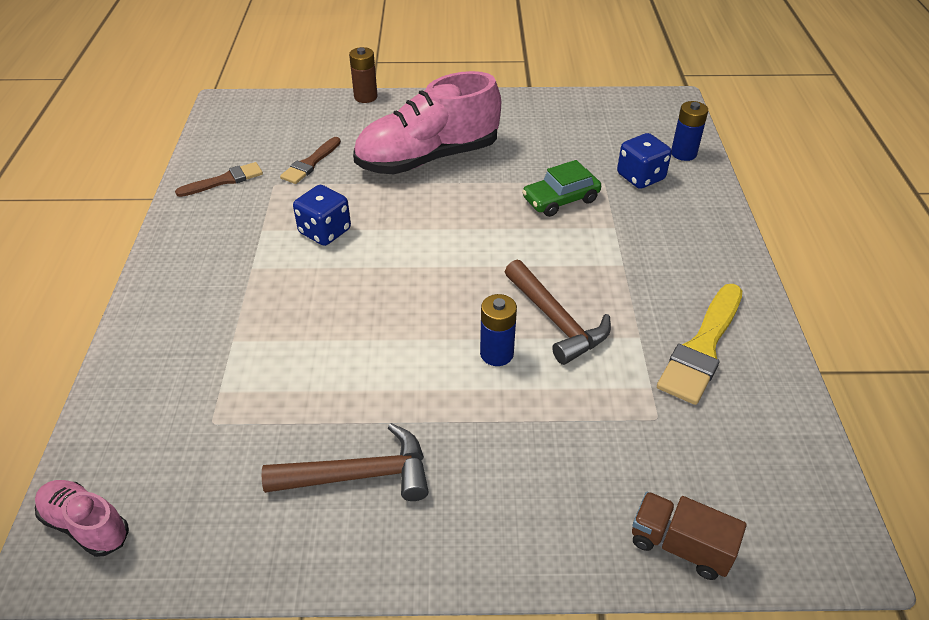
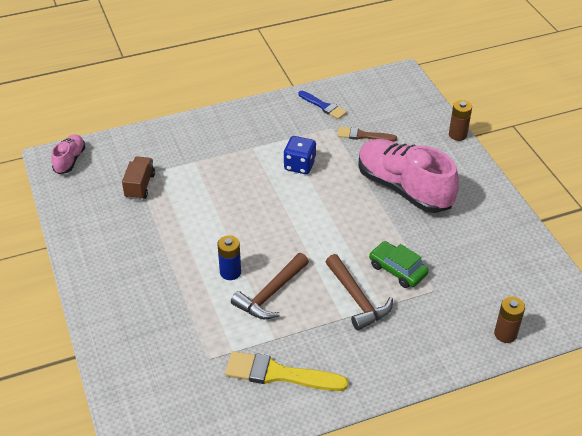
camera: 70 degrees right, 0 degrees up
(224, 180) = (323, 106): brown brush -> blue brush
(359, 475) = (125, 240): brown hammer -> brown hammer (357, 299)
(640, 177) = (454, 311): blue dice -> none
(680, 546) = (121, 382): brown truck -> brown truck (140, 186)
(683, 153) = (505, 334): blue battery -> brown battery

